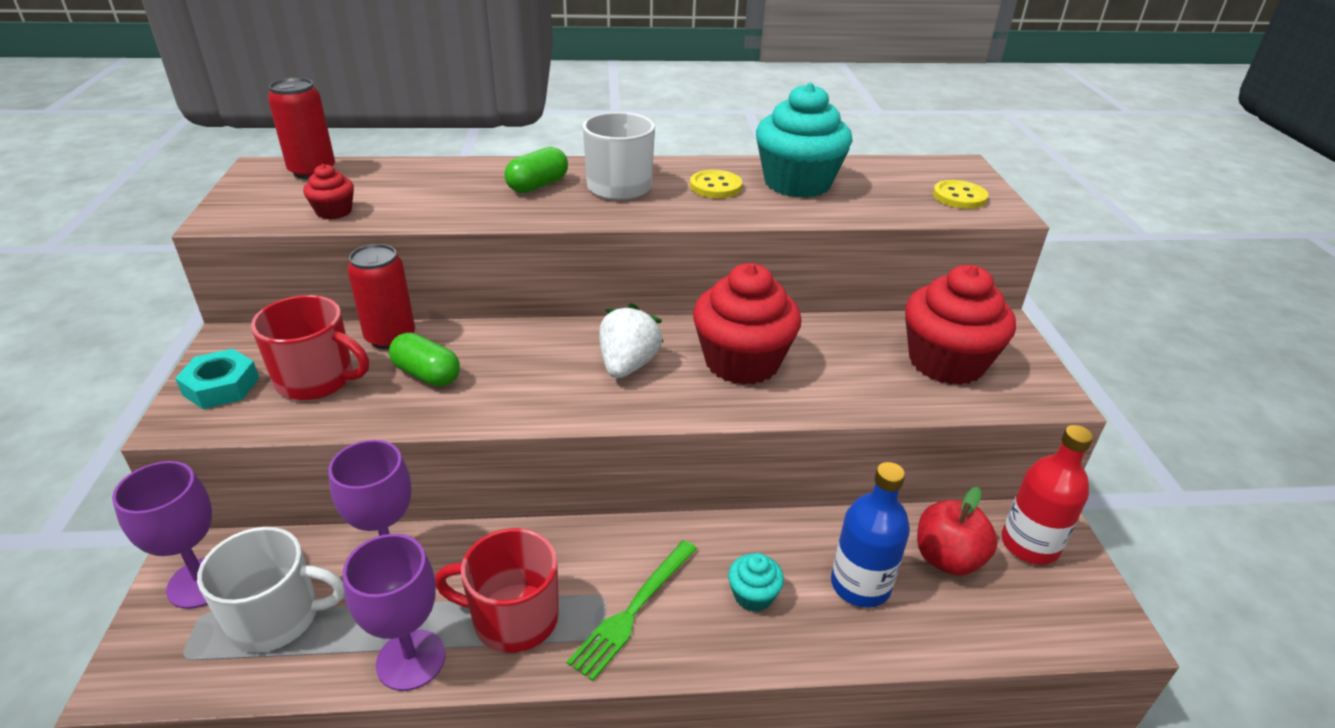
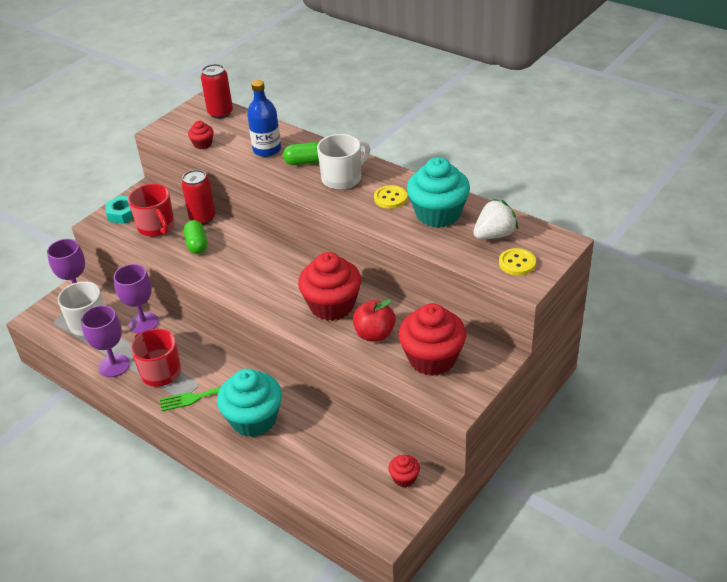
camera: 45 degrees right, 5 degrees up
(628, 365) = (280, 281): white strawberry -> white strawberry (494, 235)
(753, 595) = (254, 419): turquoise cupcake -> turquoise cupcake, size x2.18
(860, 585) = (302, 443): blue bottle -> blue bottle (267, 150)
(947, 558) = (356, 458): red apple -> red apple (374, 334)
(1029, 545) = (404, 478): red bottle -> red cupcake

